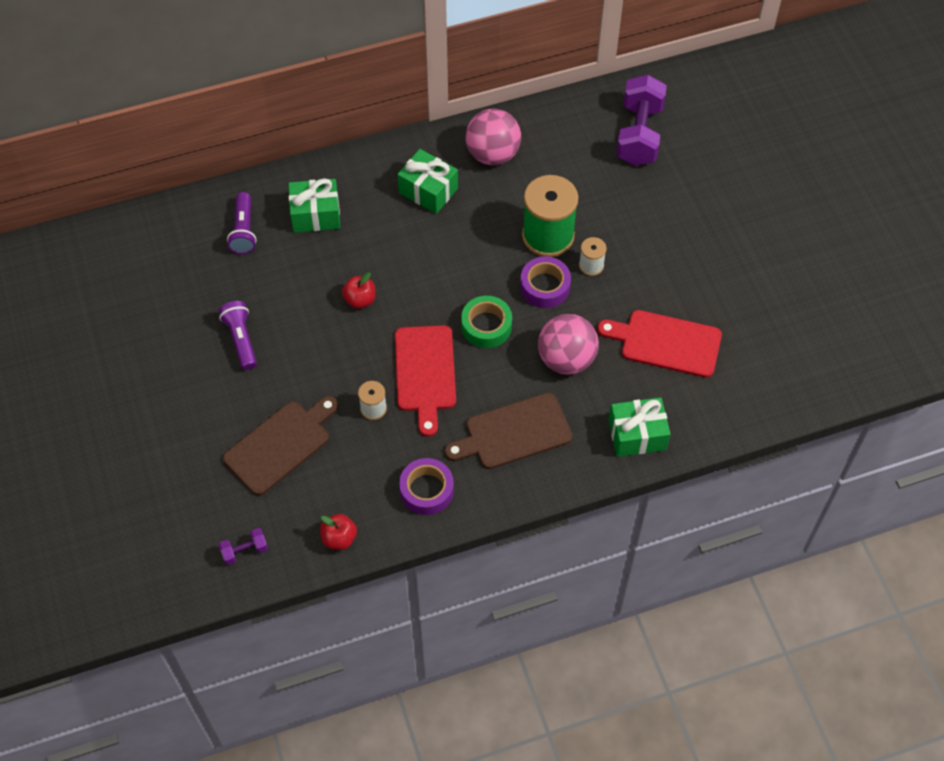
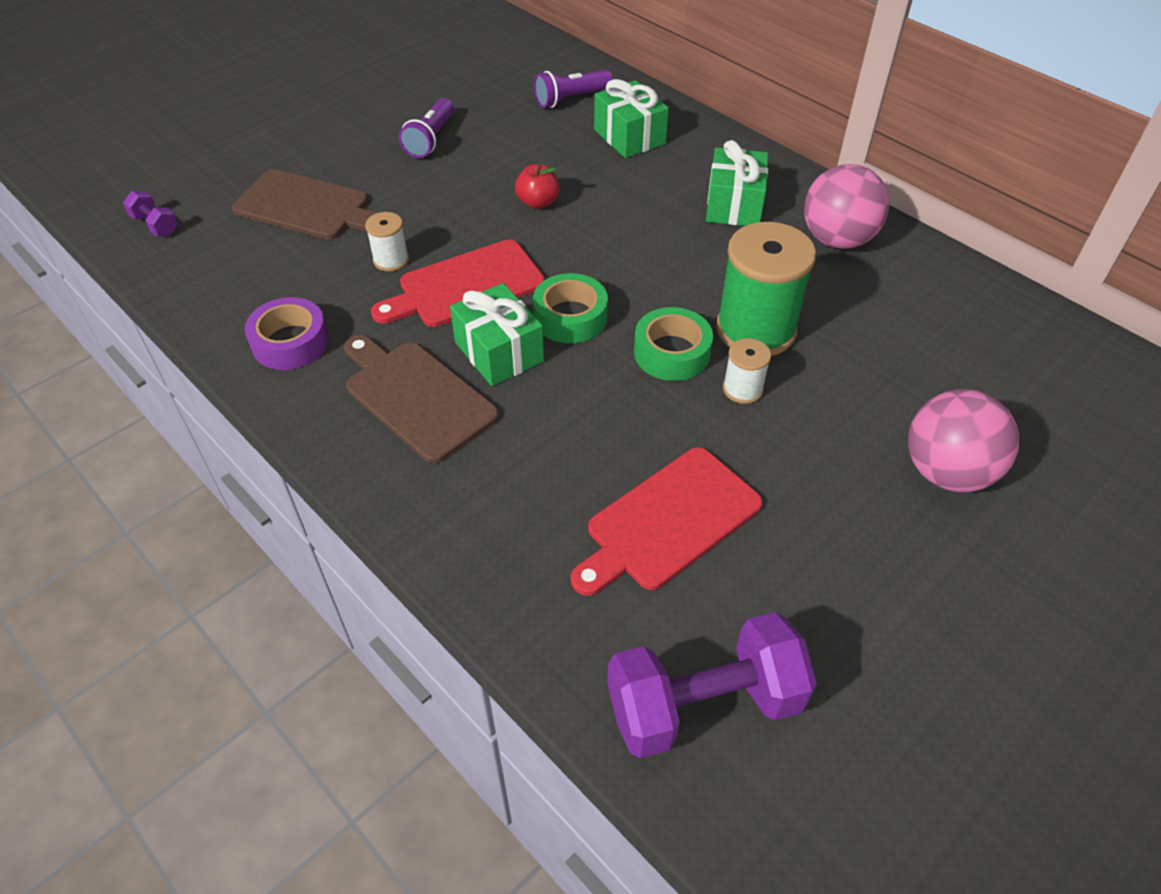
camera: 65 degrees right, 10 degrees down
(241, 339) = (431, 139): purple flashlight -> purple flashlight turned 150 degrees clockwise
(339, 538) = (194, 290): red apple -> none
(545, 286) = (672, 353): purple tape -> green tape
(566, 359) = (567, 413): pink ball -> pink ball (946, 472)
(637, 435) = (480, 540): green gift -> green gift (499, 352)
(639, 134) = (1011, 368): purple dumbbell -> purple dumbbell (703, 704)
(666, 343) = (669, 522): red cutting board -> red cutting board turned 120 degrees counterclockwise

